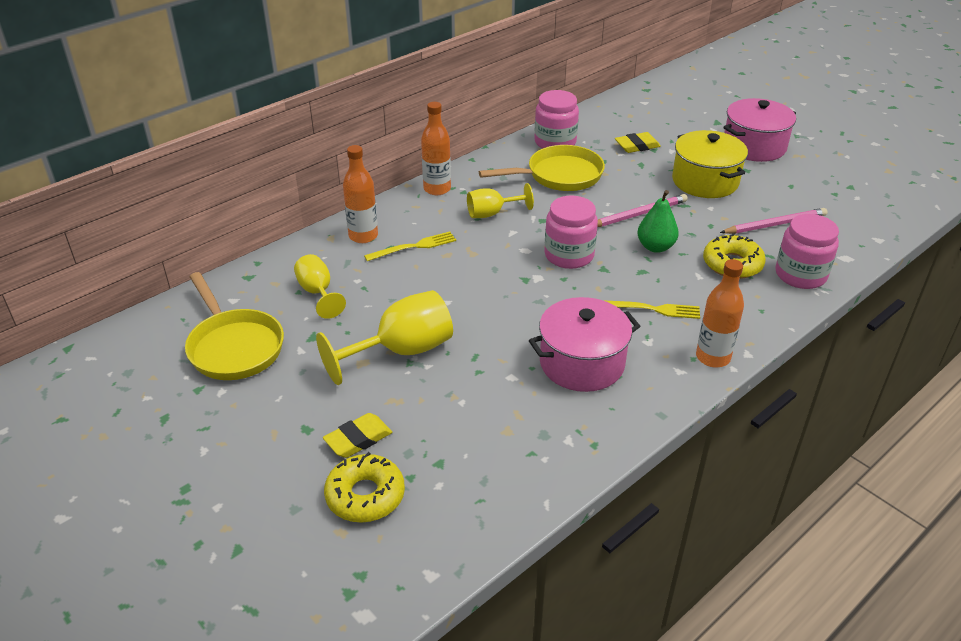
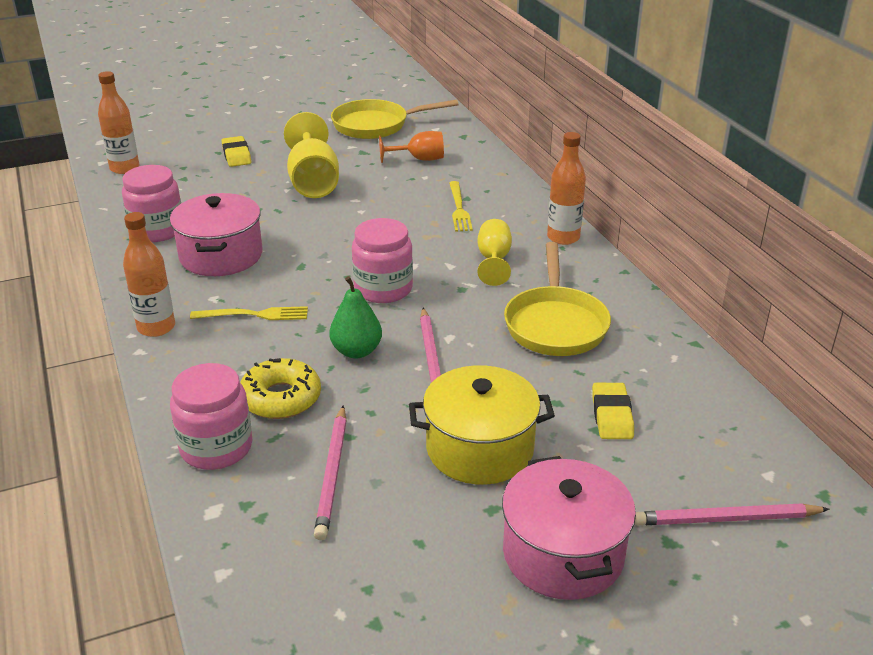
camera: 110 degrees right, 5 degrees down
(318, 292) = (419, 159): yellow goblet -> orange goblet
(363, 236) = (494, 187): orange bottle -> orange bottle (124, 168)
(365, 495) = (185, 151): yellow donut -> none
(555, 142) = (648, 343): pink jar -> pink jar (157, 230)
(652, 309) = (255, 315): yellow fork -> yellow fork turned 120 degrees counterclockwise
(687, 110) = (726, 519): none -> pink pencil

